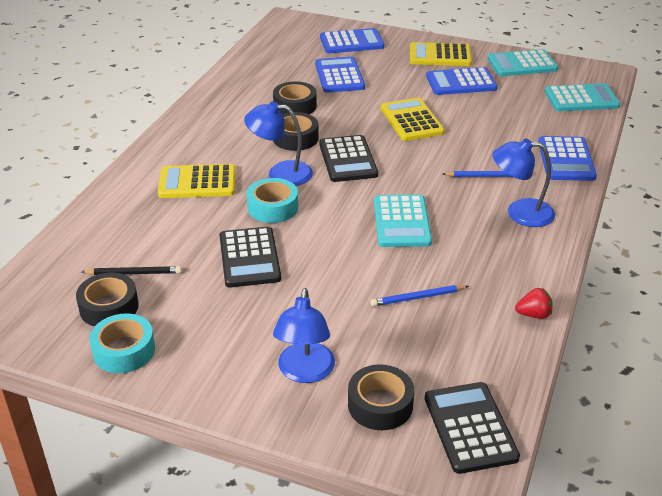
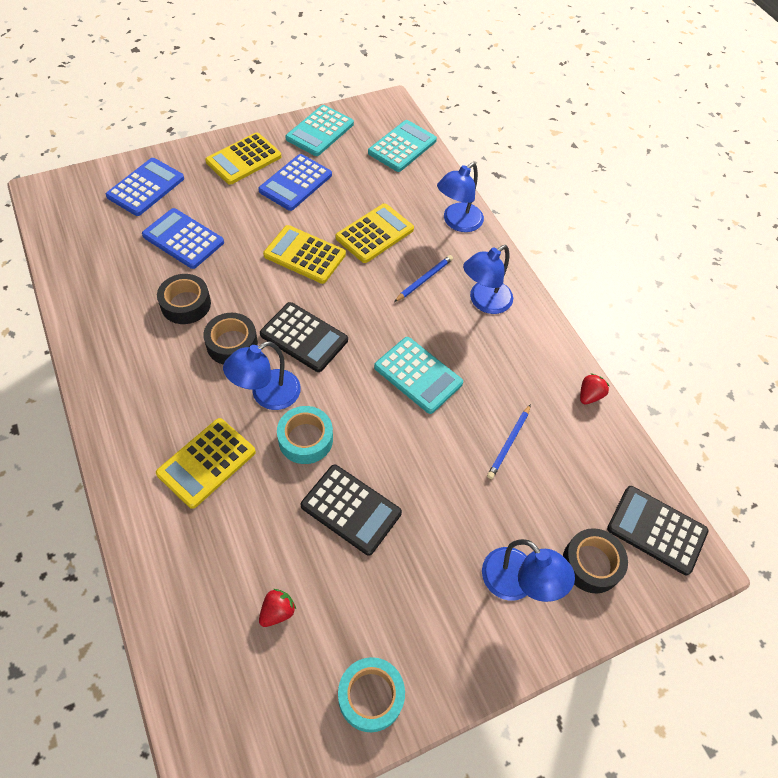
camera: 50 degrees left, 20 degrees up
(109, 307) = (303, 666): black tape -> none
(133, 273) = (277, 612): black pencil -> red strawberry
(483, 134) = (374, 234): none -> yellow calculator
(566, 159) = (457, 222): blue calculator -> blue lamp

